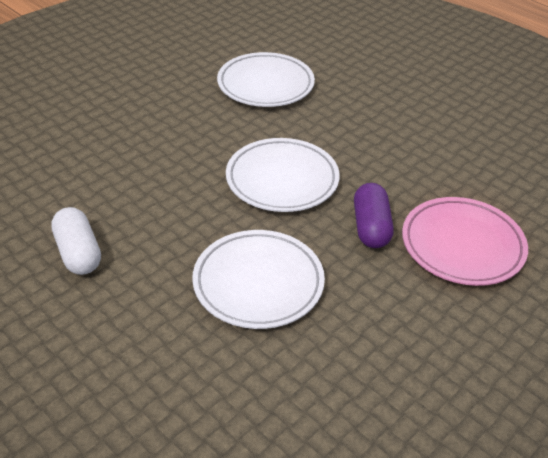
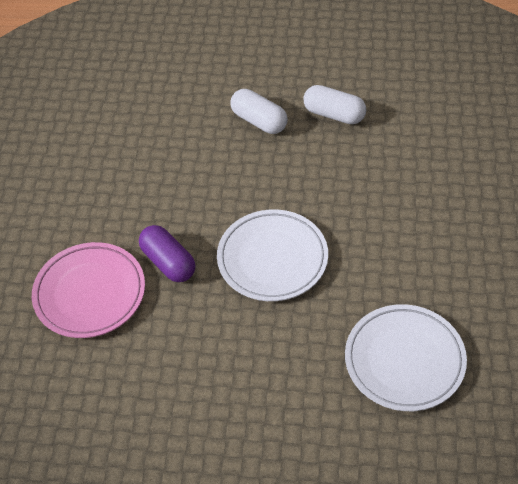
camera: 145 degrees right, 10 degrees up
(151, 296) = (259, 121): none -> white capsule
(258, 283) = (205, 170): white plate -> none

